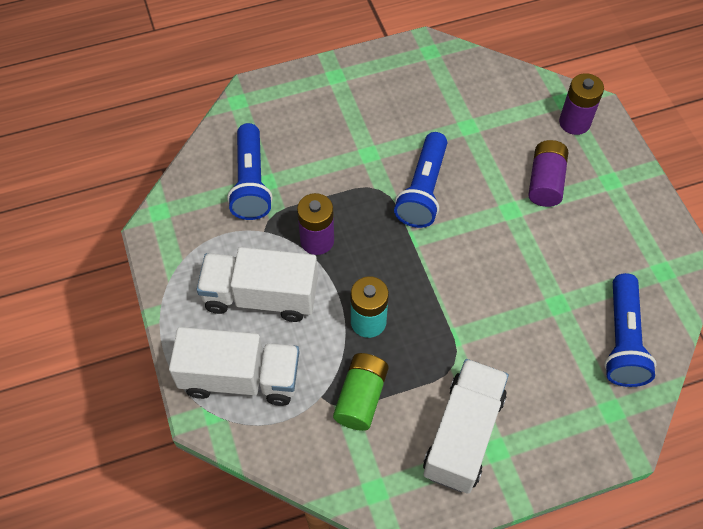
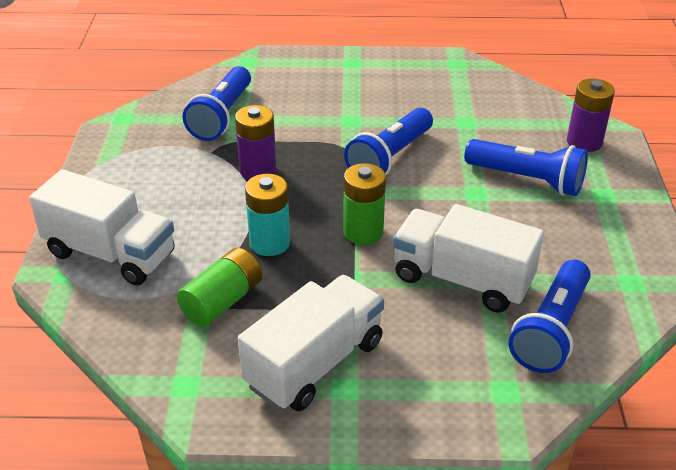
camera: 20 degrees right, 20 degrees down
(261, 297) = (174, 198): white truck -> white truck (462, 280)
(439, 284) = (363, 232): none -> green battery
(545, 182) = (527, 179): purple battery -> blue flashlight

